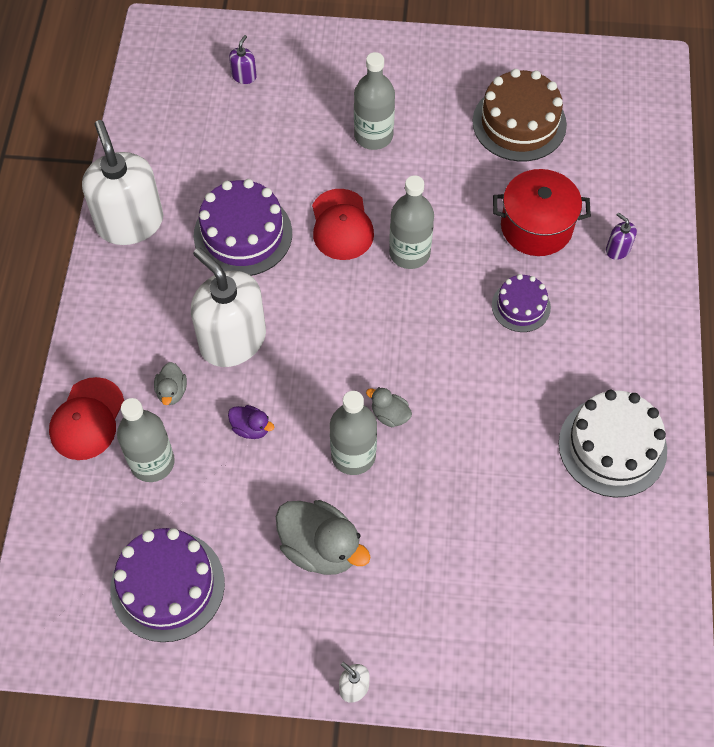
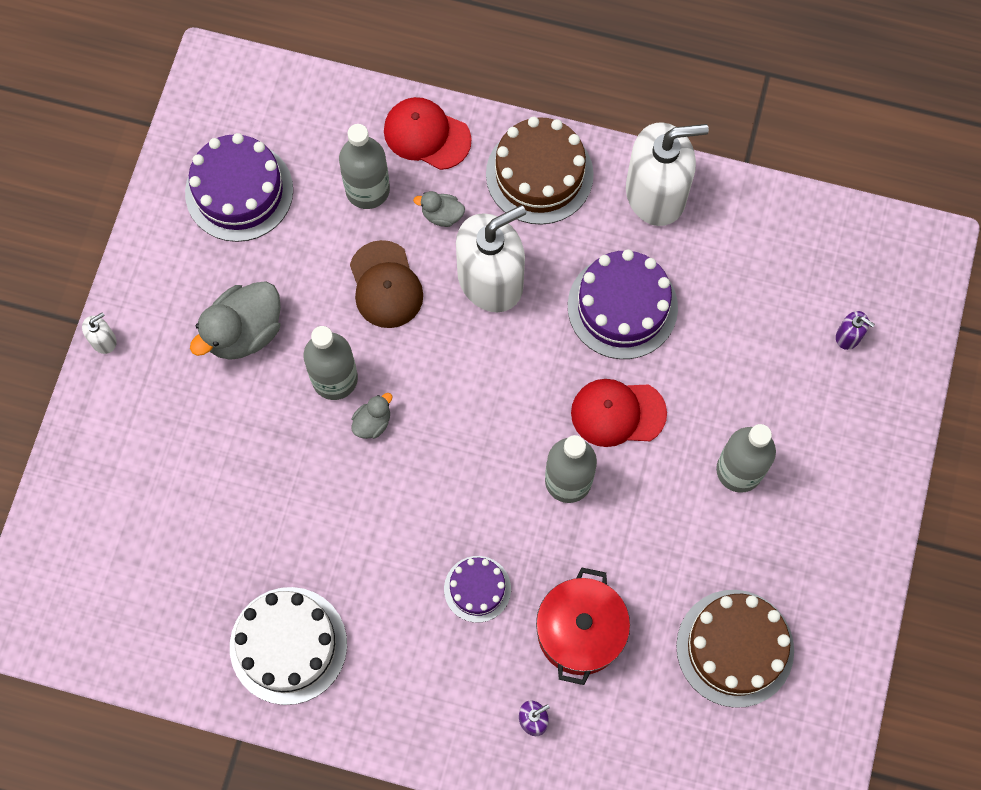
camera: 100 degrees right, 10 degrees up
(120, 316) = (539, 174): none -> brown cake
(251, 428) = (385, 285): purple duck -> brown cap

